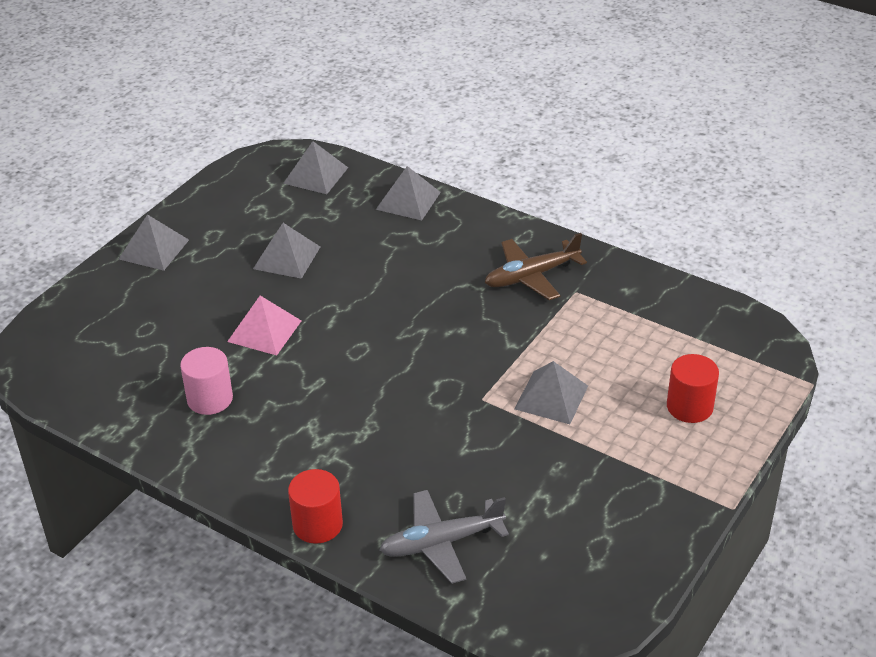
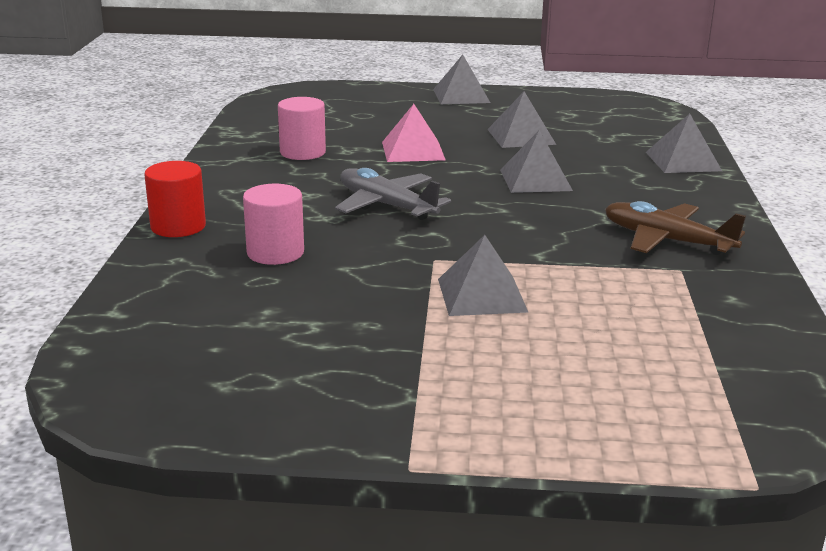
camera: 60 degrees right, 15 degrees down
(316, 175) = (650, 121): grey pyramid -> grey pyramid (535, 180)
(411, 480) = (275, 252): none -> pink cylinder
(441, 543) = (194, 287): grey plane -> grey plane (386, 205)
(689, 407) = (574, 389): red cylinder -> none

